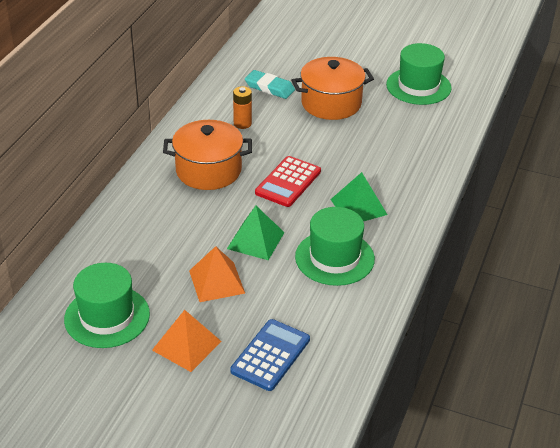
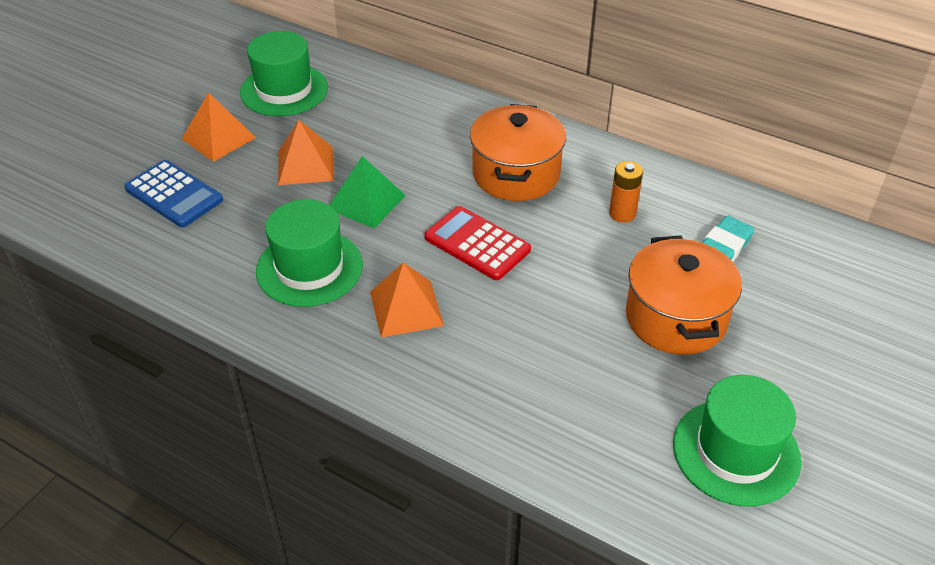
camera: 100 degrees right, 5 degrees up
(358, 207) = (406, 308): green pyramid -> orange pyramid

